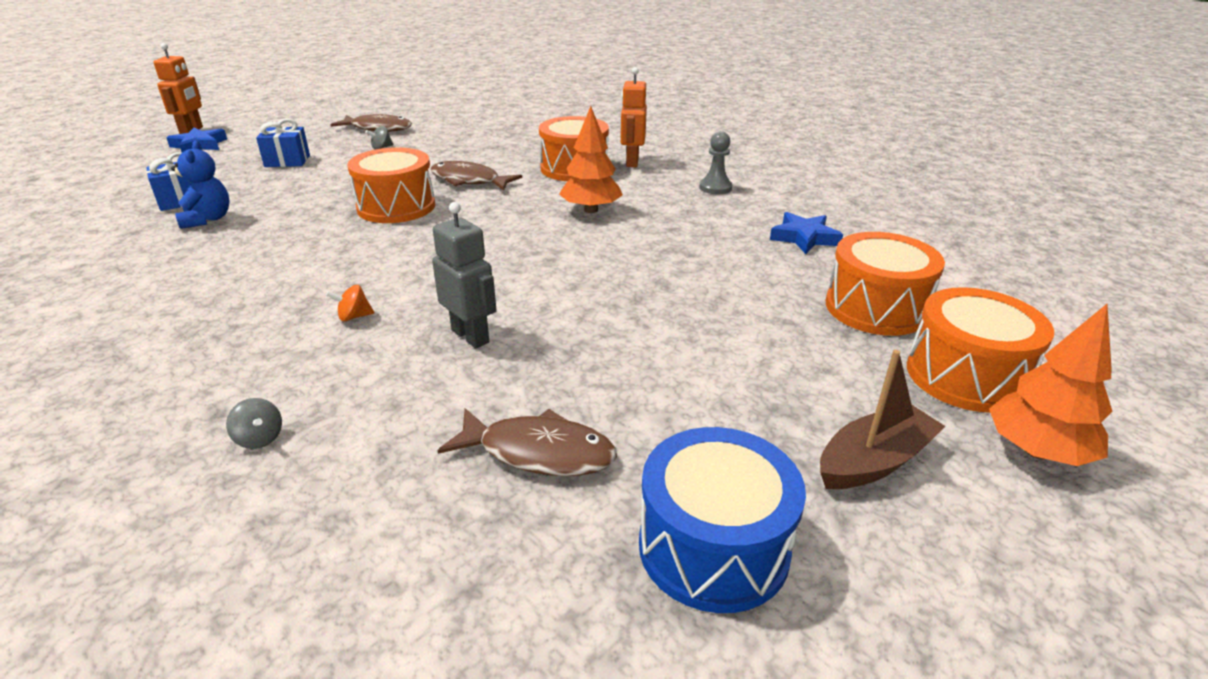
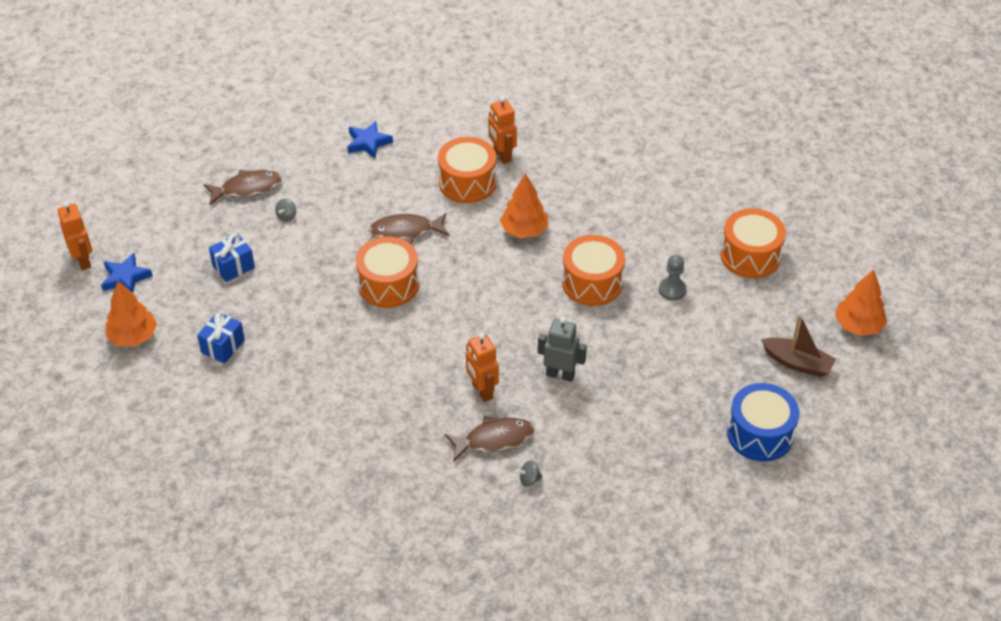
camera: 30 degrees left, 15 degrees up
(132, 175) = (133, 337): none -> orange tree
(207, 219) = (273, 356): blue teddy bear -> none
(259, 438) = (529, 480): grey spinning top -> grey spinning top turned 150 degrees clockwise
(354, 317) = (482, 391): orange spinning top -> orange robot
(539, 452) = (658, 425): brown fish -> brown fish (494, 439)
(715, 188) = (586, 167): grey pawn -> grey pawn (672, 290)
(804, 238) = (677, 203): blue star -> blue star (368, 143)
(874, 461) = (797, 363): brown boat -> brown boat turned 90 degrees clockwise
(965, 376) = (814, 290): orange drum -> orange drum (592, 283)

